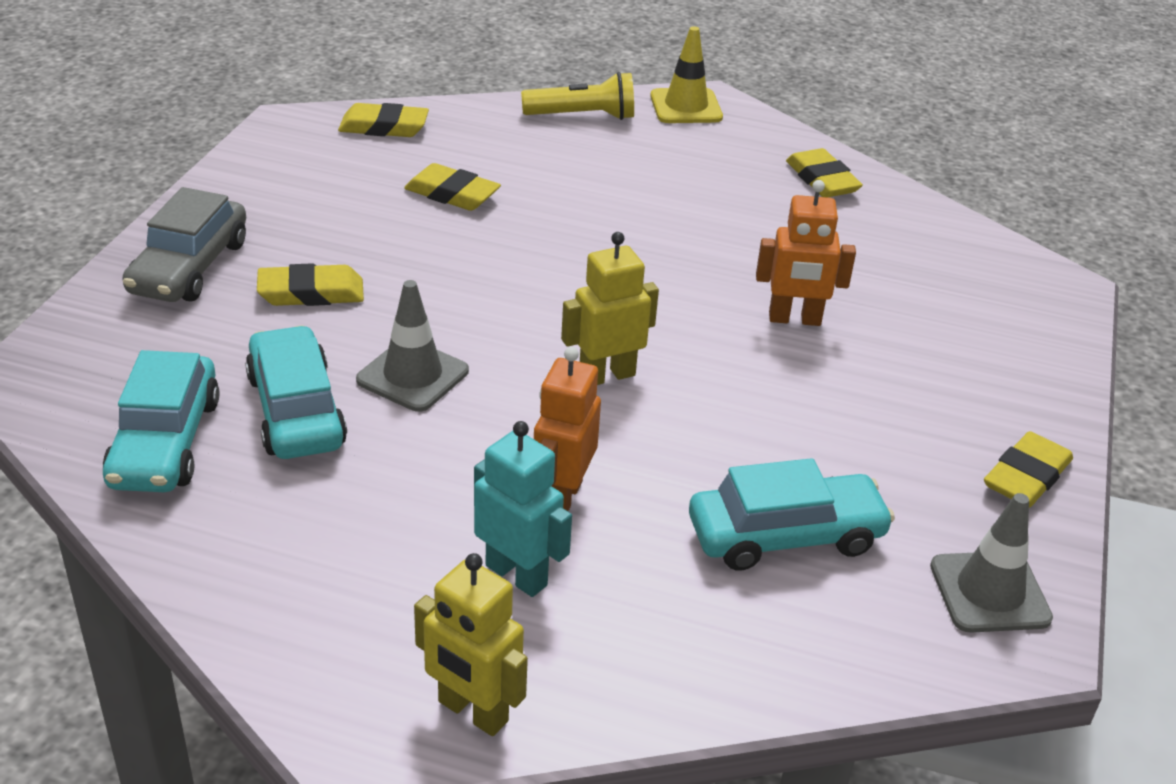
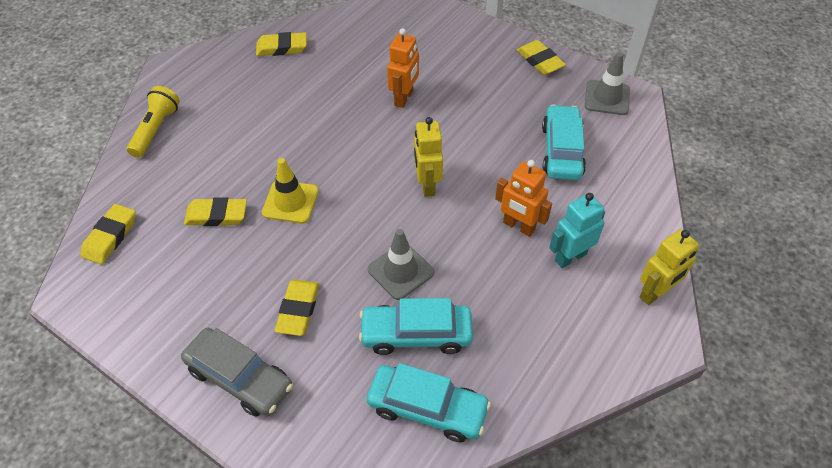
camera: 70 degrees left, 15 degrees up
(452, 194) = (216, 215): yellow eraser -> yellow eraser turned 45 degrees clockwise
(686, 107) = (172, 79): yellow traffic cone -> yellow traffic cone (290, 202)

